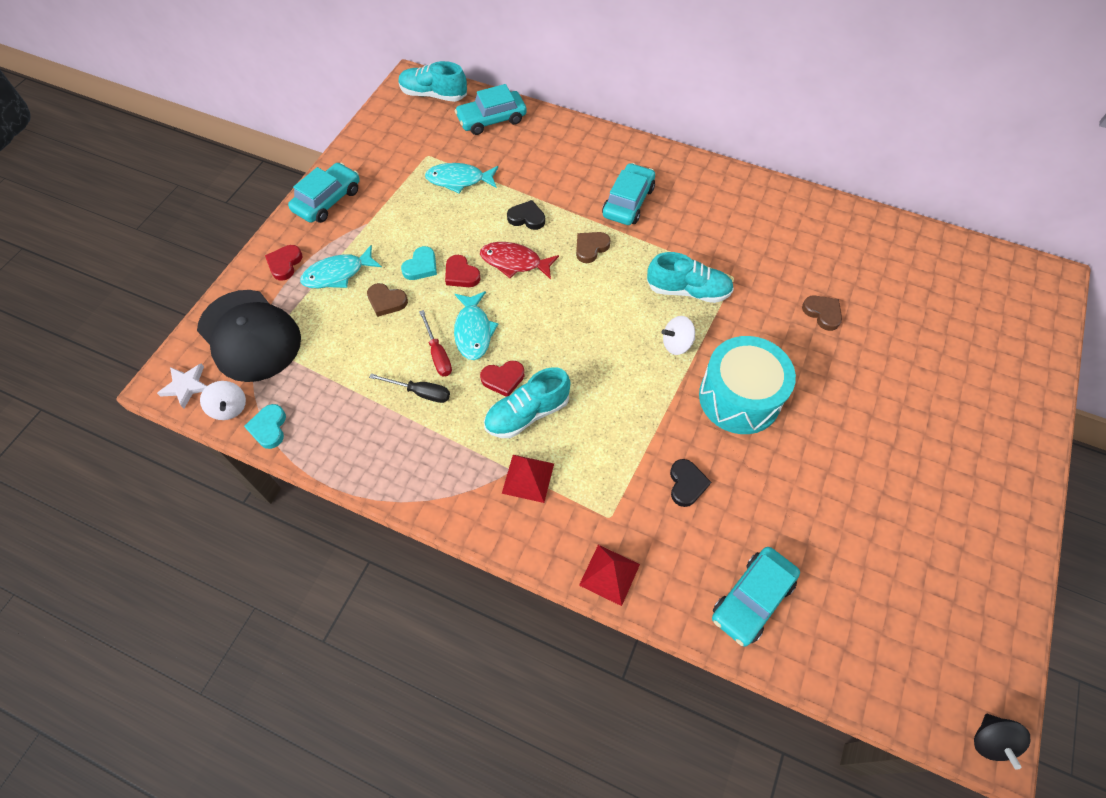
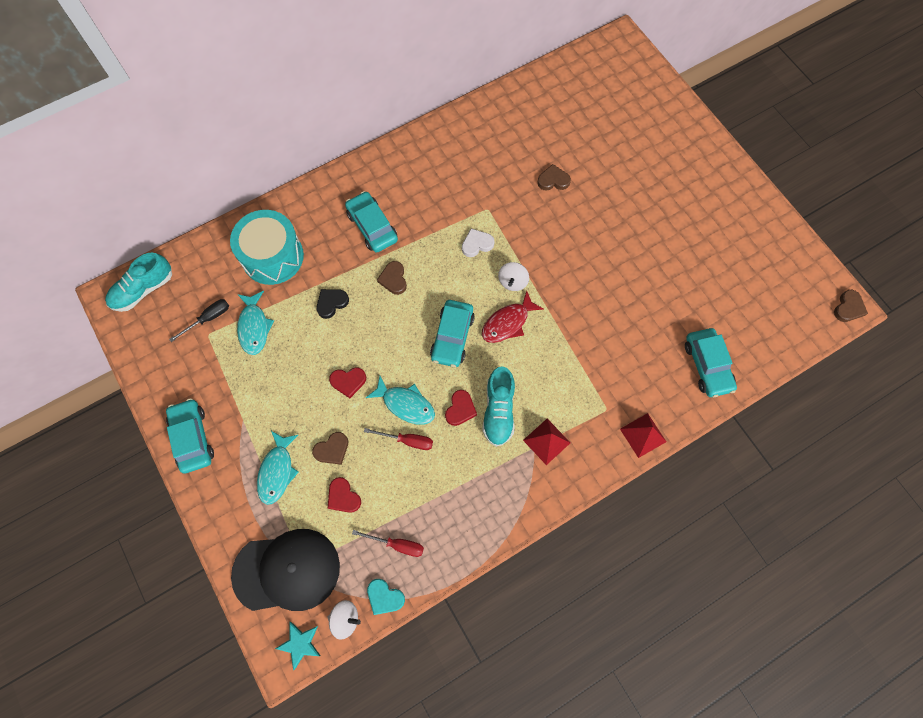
camera: 55 degrees left, 10 degrees up
(186, 386) = (300, 644): white star -> turquoise star
(285, 264) = (234, 507): red heart -> red heart (343, 497)
(327, 407) = (397, 544): none -> red screwdriver
(420, 392) = (431, 472): black screwdriver -> black screwdriver (208, 319)
(421, 266) = (318, 405): turquoise heart -> none
(459, 180) = (254, 327): turquoise fish -> turquoise fish turned 45 degrees counterclockwise
(491, 119) = (210, 264): turquoise car -> turquoise car (452, 337)
(514, 262) = (366, 338): red fish -> red fish (508, 323)
(686, 484) = (614, 349): black heart -> none
(688, 290) = (477, 244): turquoise shoe -> white heart
(739, 397) = (577, 274): turquoise drum -> turquoise drum (272, 256)
(990, 741) = (848, 308): black spinning top -> brown heart

